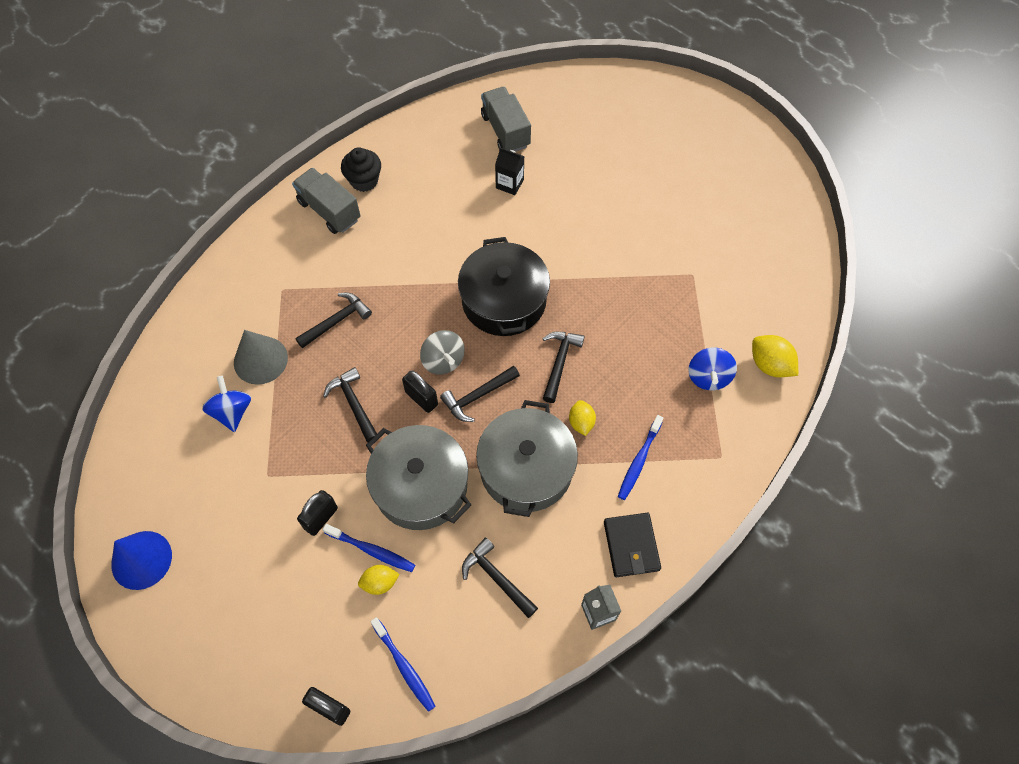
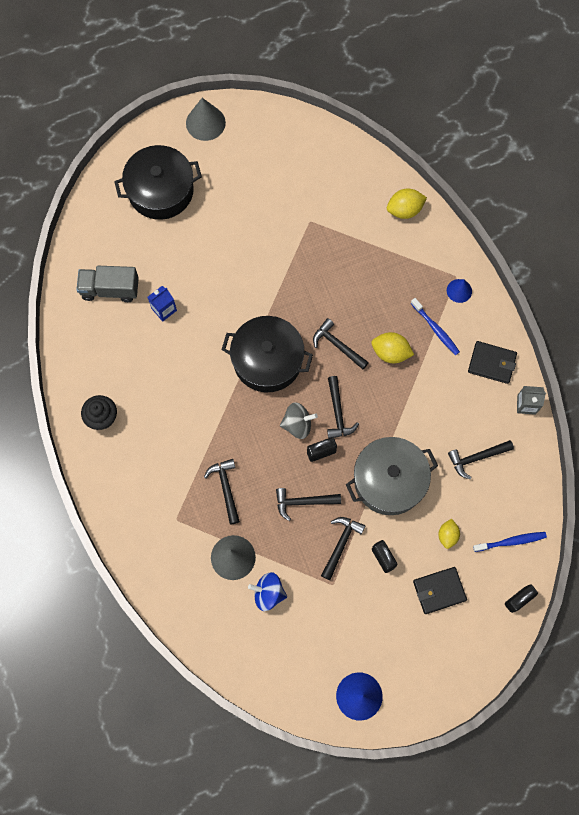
camera: 65 degrees left, 10 degrees up
(305, 601) = (439, 590): none -> black wallet
(320, 464) = (341, 544): none -> black hammer
(329, 211) = (118, 456): grey truck -> none
(371, 550) = (422, 532): blue toothbrush -> none
(509, 184) = (164, 309): black carton -> blue carton
(526, 469) = (408, 404): grey pot -> none
(581, 422) = (390, 353): yellow lemon -> yellow lemon, size x1.50
(639, 128) = (161, 191): none -> black pot
(704, 468) = (459, 290): none -> blue cone
(708, 377) = (395, 253): blue spinning top -> none
(742, 134) = (205, 123): none -> grey cone

